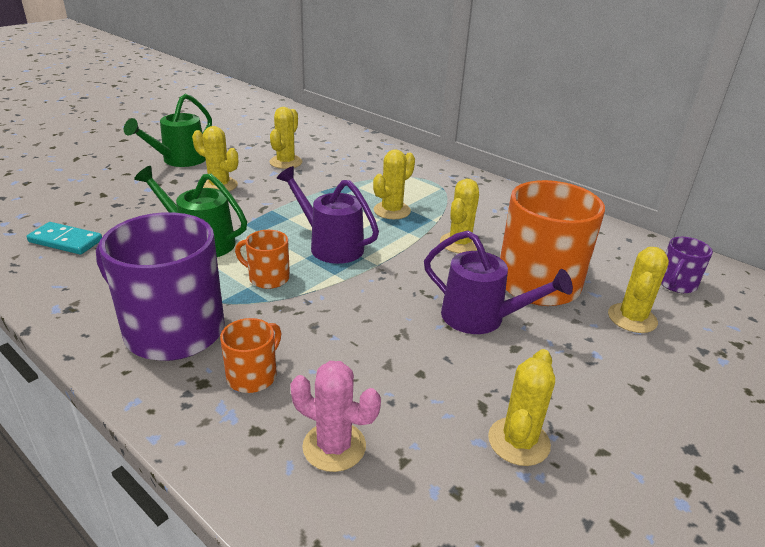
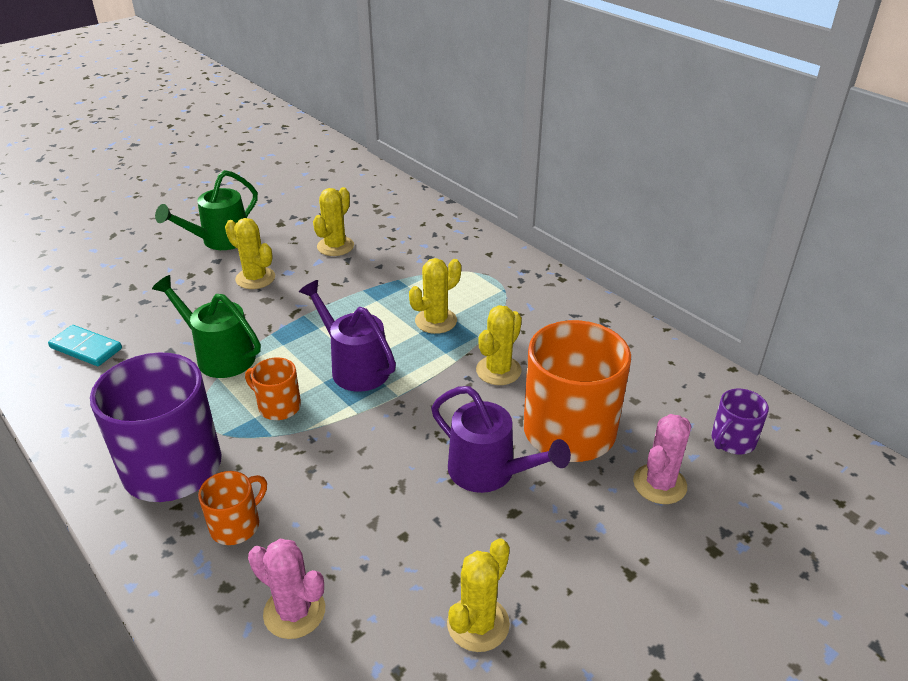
camera: 10 degrees right, 5 degrees up
(632, 318) = (659, 484): yellow cactus -> pink cactus

